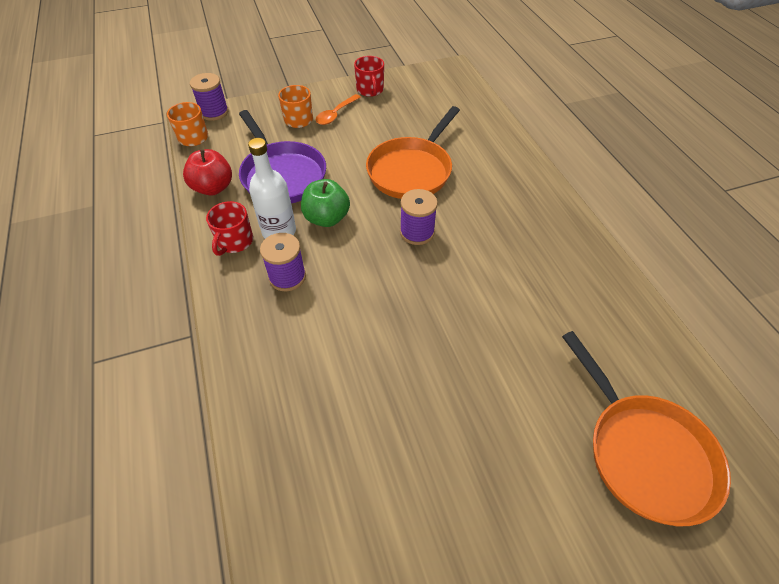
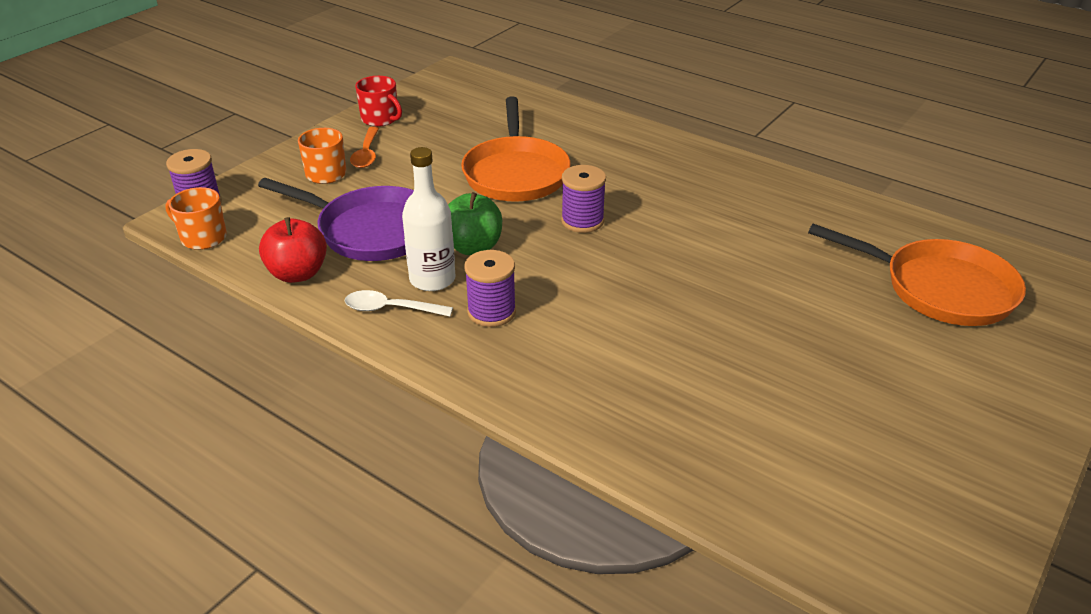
camera: 35 degrees left, 15 degrees down
(234, 241) = (391, 309): red mug -> white spoon

